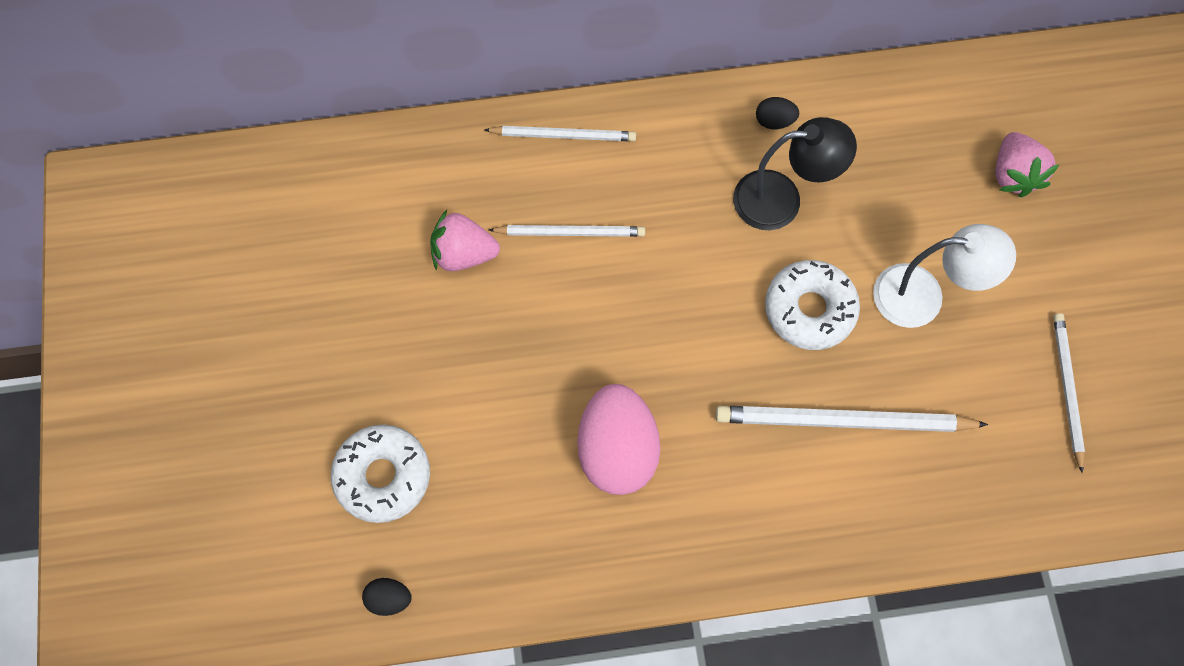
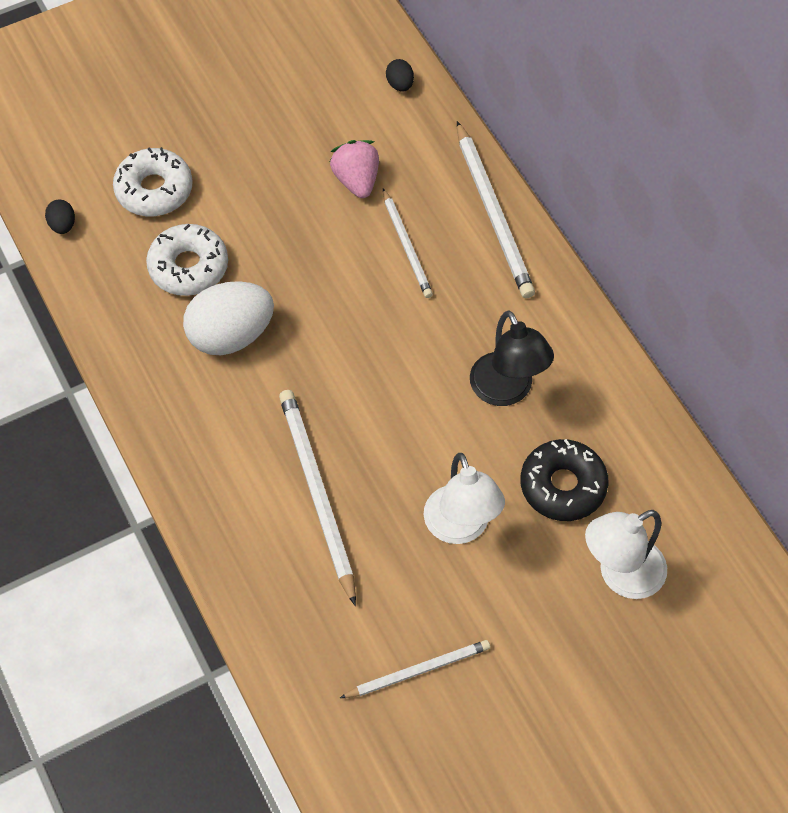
camera: 70 degrees right, 10 degrees down
(563, 135) = (493, 214): white pencil -> white pencil, size x1.63
(617, 449) = (231, 335): pink egg -> white egg
(774, 121) = (582, 364): black egg -> black egg (400, 84)
(809, 309) = (410, 440): white donut -> white donut (188, 267)
(904, 188) = (563, 486): none -> black donut
(1013, 174) = (620, 575): pink strawberry -> white lamp

